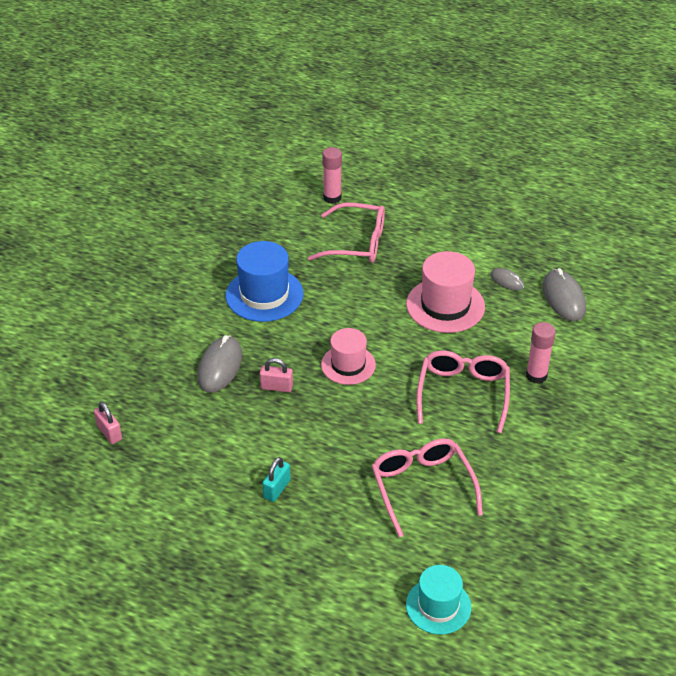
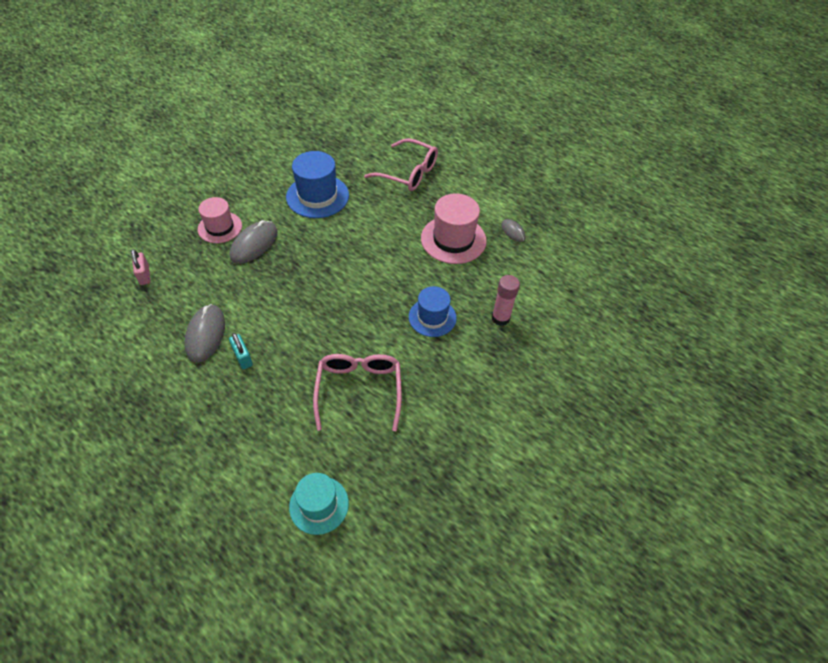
camera: 15 degrees right, 10 degrees up
(276, 387) = (288, 272): pink padlock -> none
(277, 489) = (243, 357): turquoise padlock -> turquoise padlock turned 75 degrees counterclockwise
(332, 198) = (407, 134): pink glue stick -> none
(348, 365) = (352, 268): pink hat -> pink hat (220, 227)
(463, 393) = (432, 317): pink glasses -> blue hat
(563, 298) = (553, 257): grey mouse -> grey mouse (205, 335)

